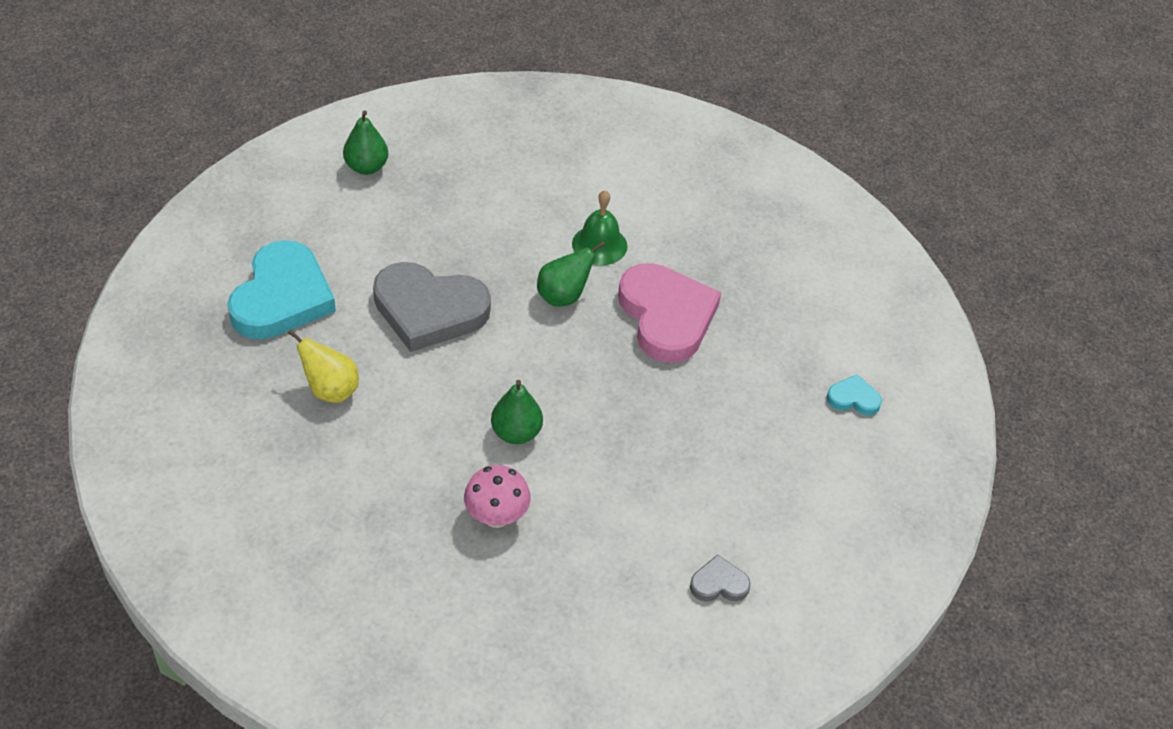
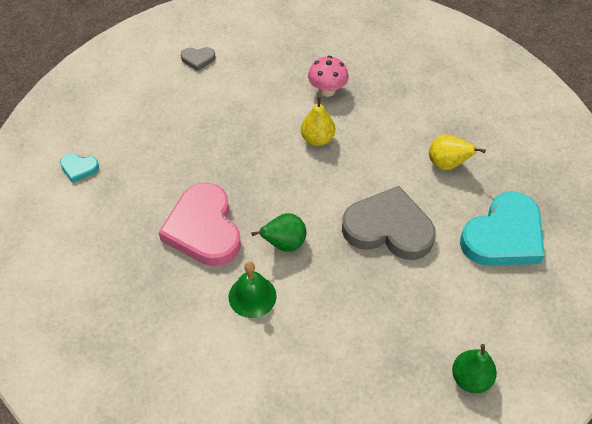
camera: 175 degrees left, 5 degrees up
(282, 297) = (503, 236): turquoise heart -> turquoise heart turned 150 degrees counterclockwise
(516, 433) = (317, 139): green pear -> yellow pear

